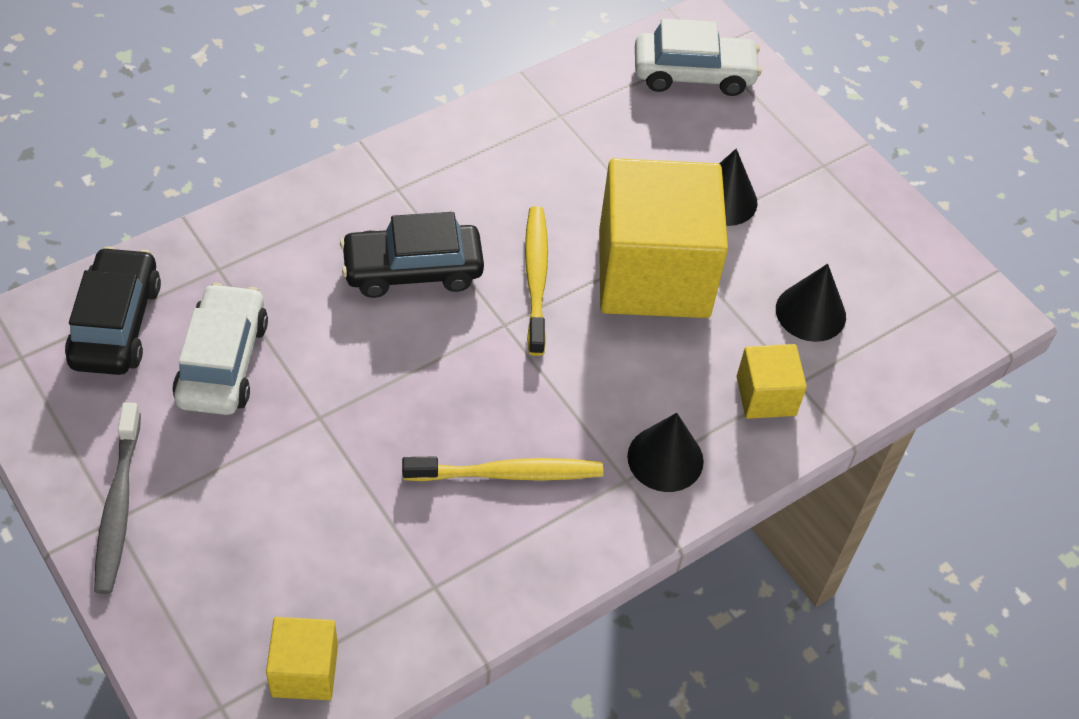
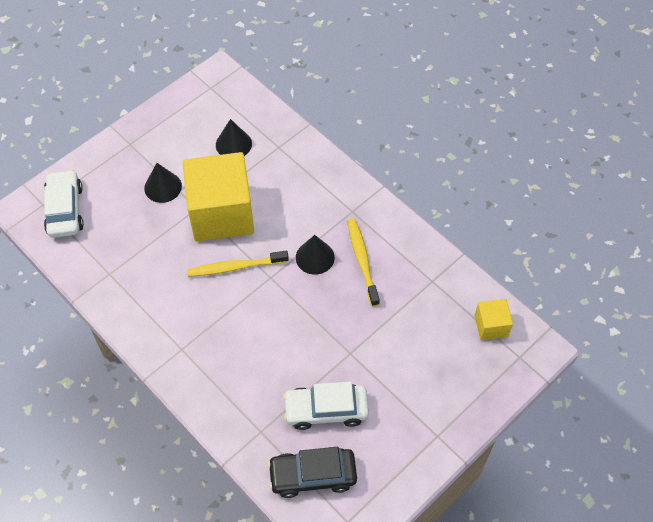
camera: 95 degrees left, 5 degrees up
(118, 506) = (429, 436): grey toothbrush -> none
(412, 270) = (241, 328): black car -> none
(665, 458) = (336, 196): black cone -> black cone (315, 257)
(766, 396) = (289, 159): yellow cube -> none

